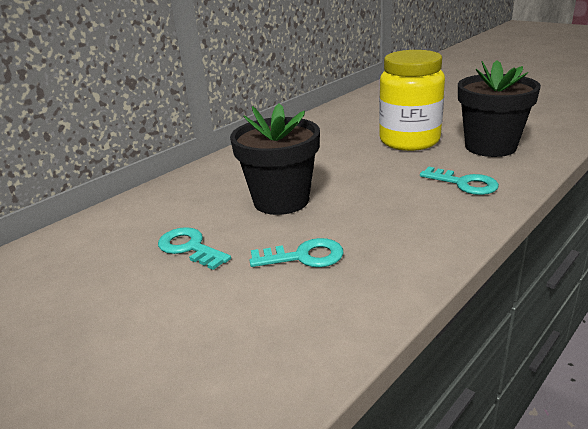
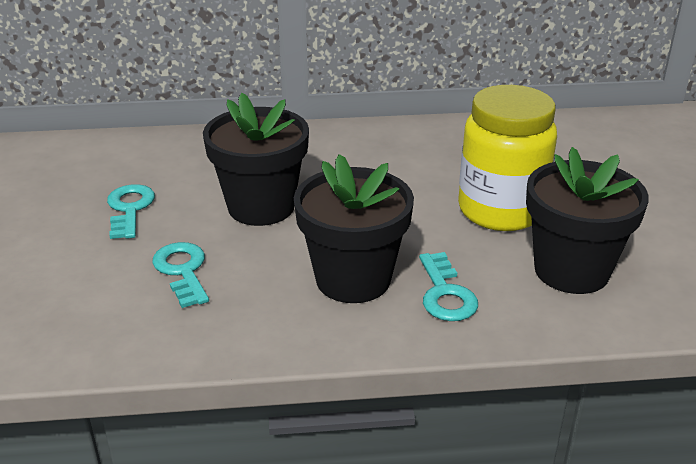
camera: 40 degrees right, 5 degrees up
(304, 256) = (182, 271): turquoise key -> turquoise key turned 150 degrees counterclockwise
(409, 203) = (353, 279): none -> black flower pot

